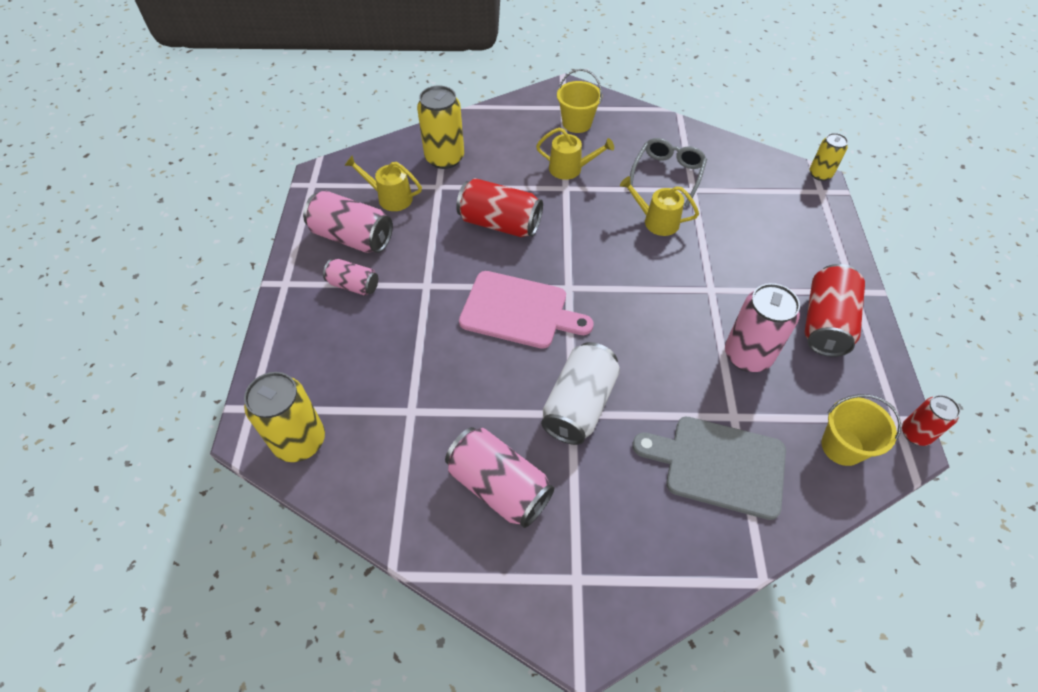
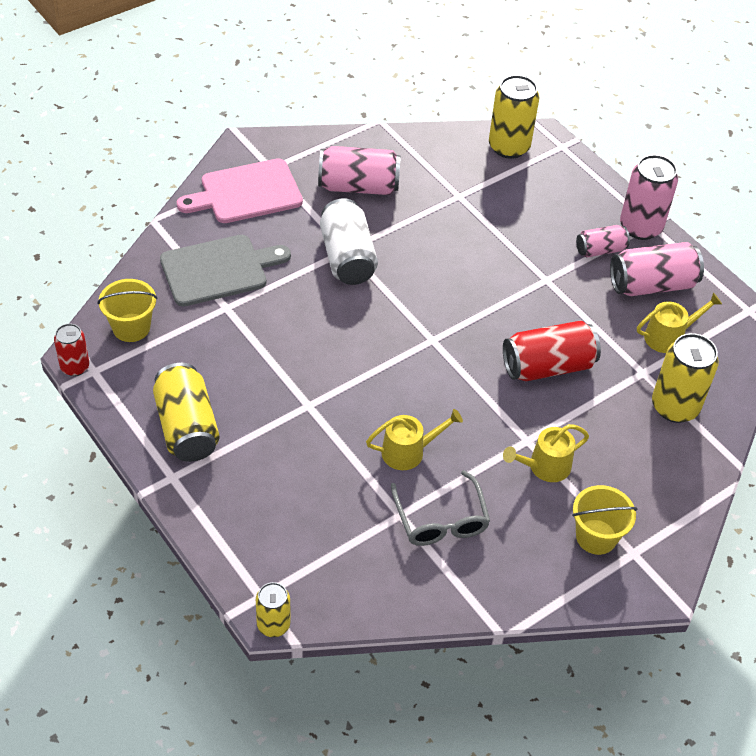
camera: 140 degrees right, 5 degrees down
(518, 311) = (454, 299): pink cutting board -> pink cutting board (246, 193)
(747, 355) = (241, 361): pink can -> pink can (640, 227)
(825, 323) = (187, 427): red can -> yellow can

